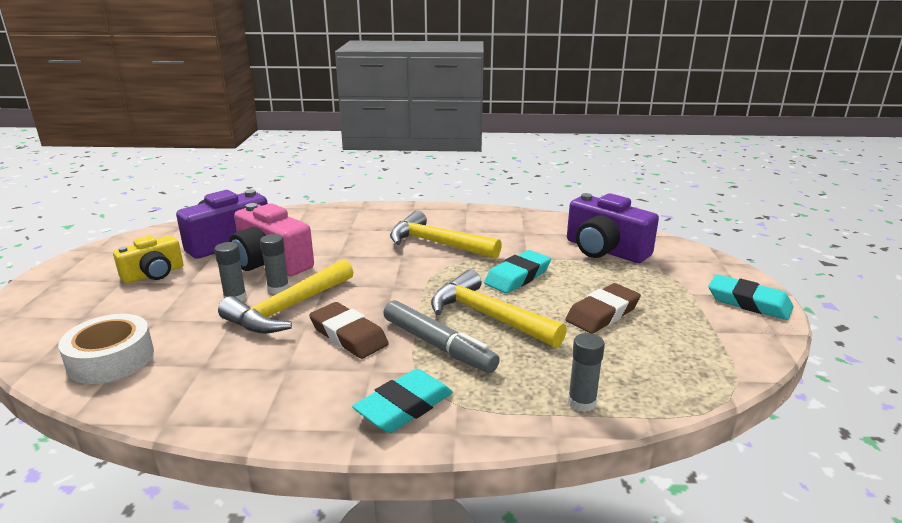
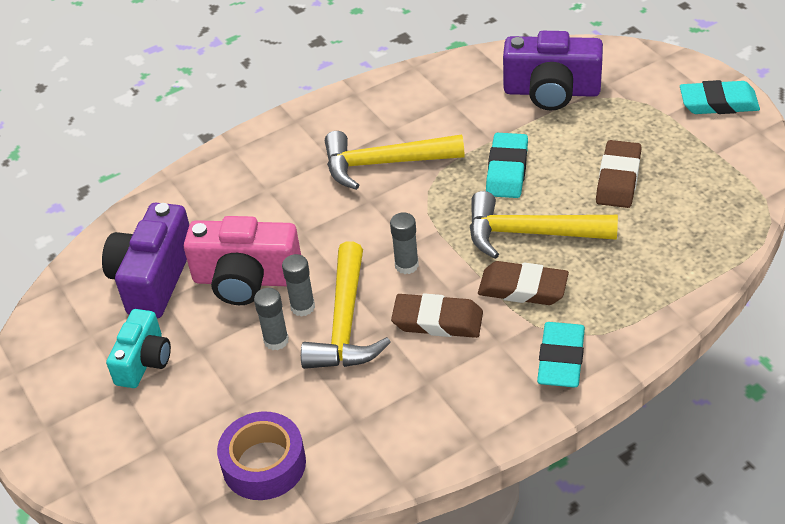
camera: 30 degrees left, 20 degrees up
(111, 359) = (264, 464): white tape -> purple tape
(154, 274) = (144, 361): yellow camera -> turquoise camera
(438, 345) = (523, 288): grey marker -> brown eraser
(582, 402) = (679, 281): grey glue stick -> grey glue stick (406, 265)

